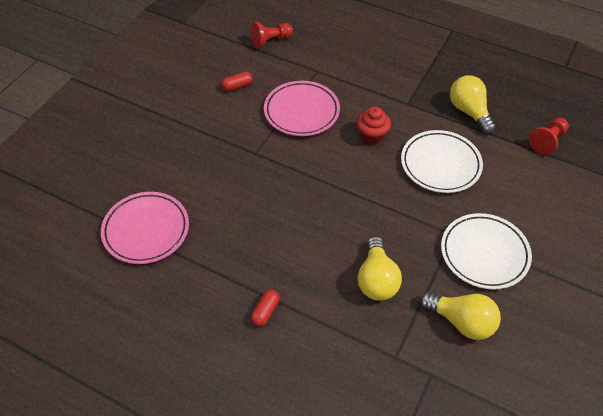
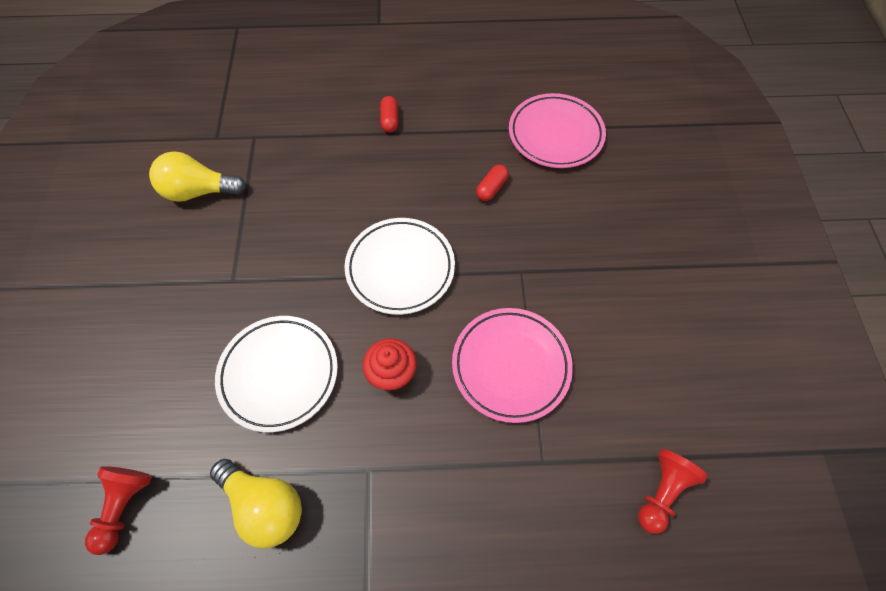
camera: 150 degrees right, 10 degrees up
(237, 86) = (629, 363): red capsule -> red capsule (491, 188)
(376, 279) = (299, 192): yellow light bulb -> none
(484, 253) = (190, 273): white plate -> white plate (400, 268)

